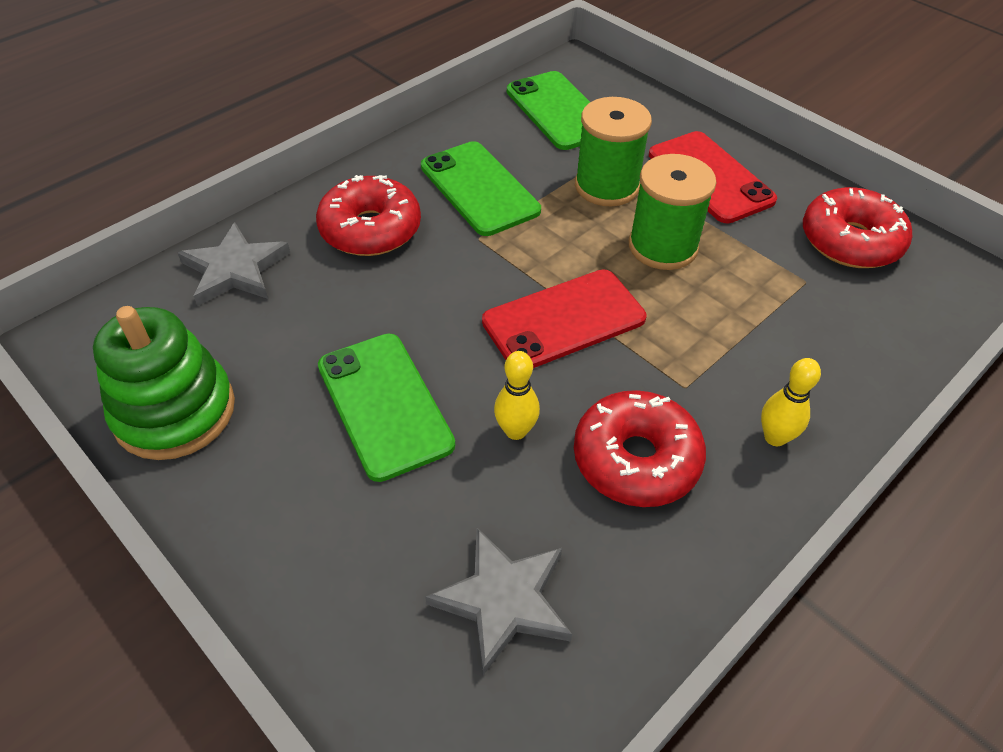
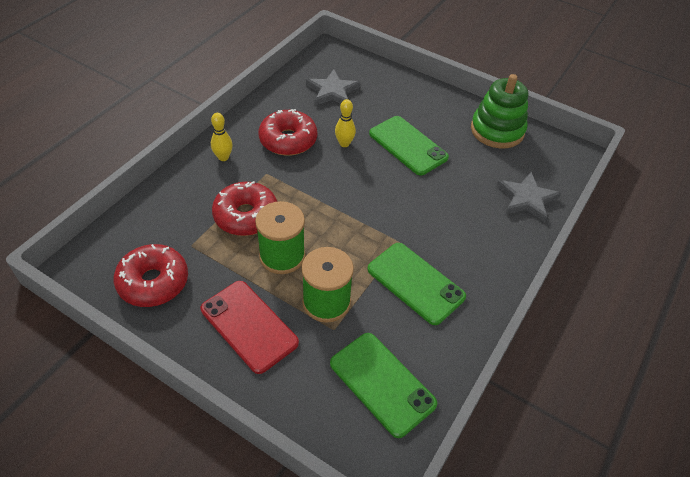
camera: 165 degrees right, 0 degrees up
(370, 229) = (469, 237): red donut -> red donut (246, 216)
(564, 320) = (334, 198): red phone -> none

